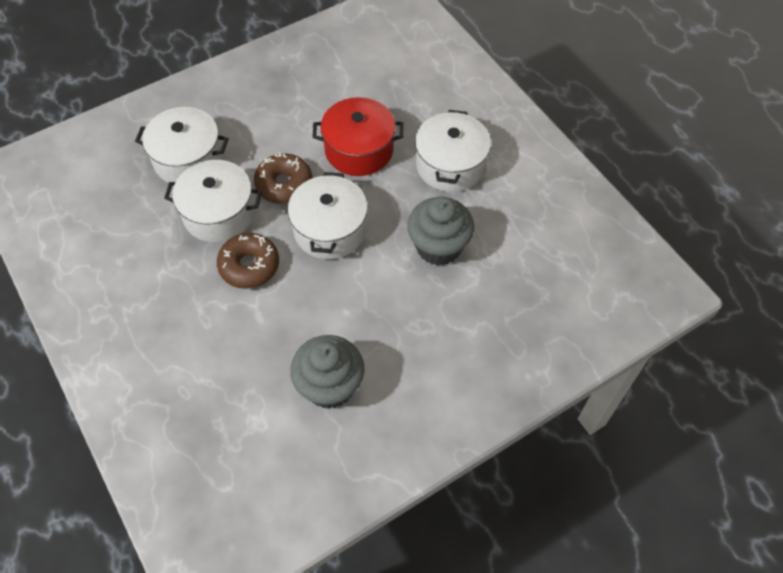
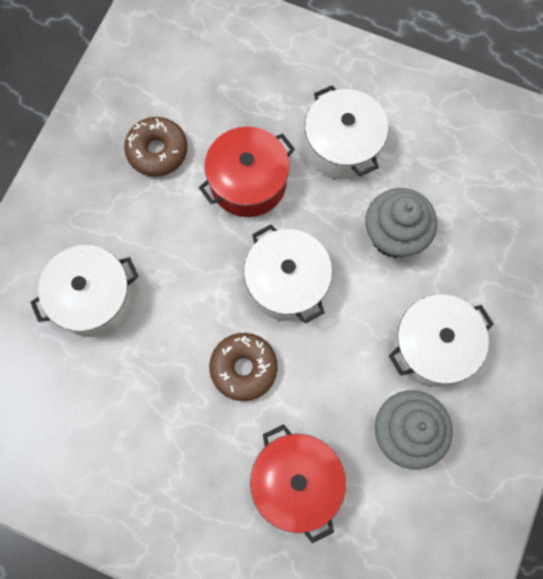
camera: 35 degrees left, 15 degrees up
(219, 213) = (171, 335): white pot -> white pot (433, 346)
(219, 365) = (296, 482): none -> red pot
(284, 184) = (208, 264): brown donut -> brown donut (157, 151)

